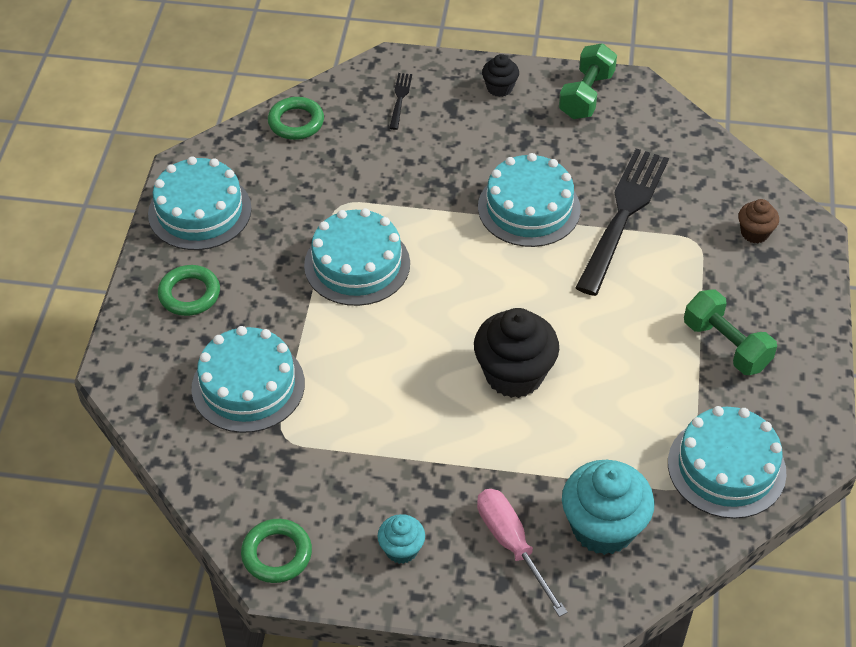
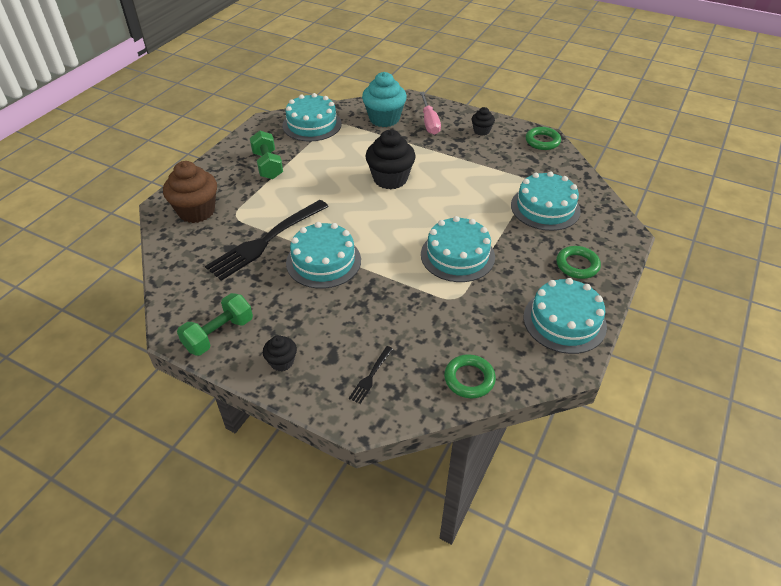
camera: 160 degrees left, 5 degrees down
(401, 549) = (481, 131): turquoise cupcake -> black cupcake
(754, 233) = (196, 211): brown cupcake -> brown cupcake, size x1.93

